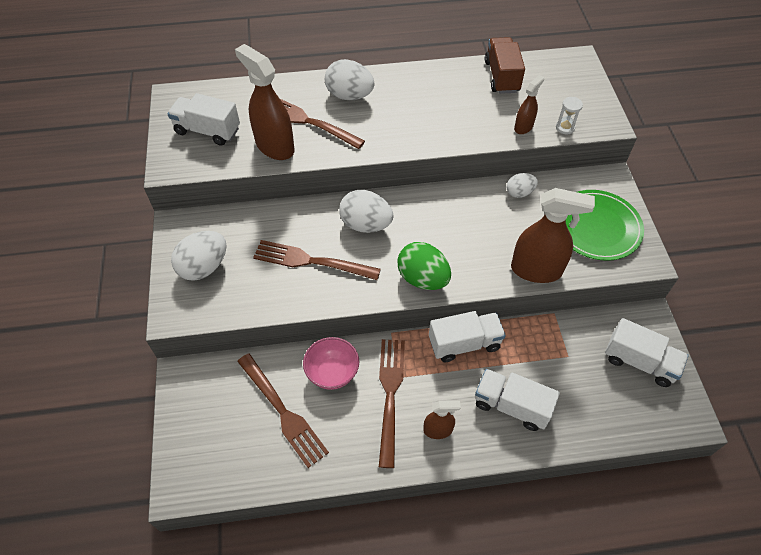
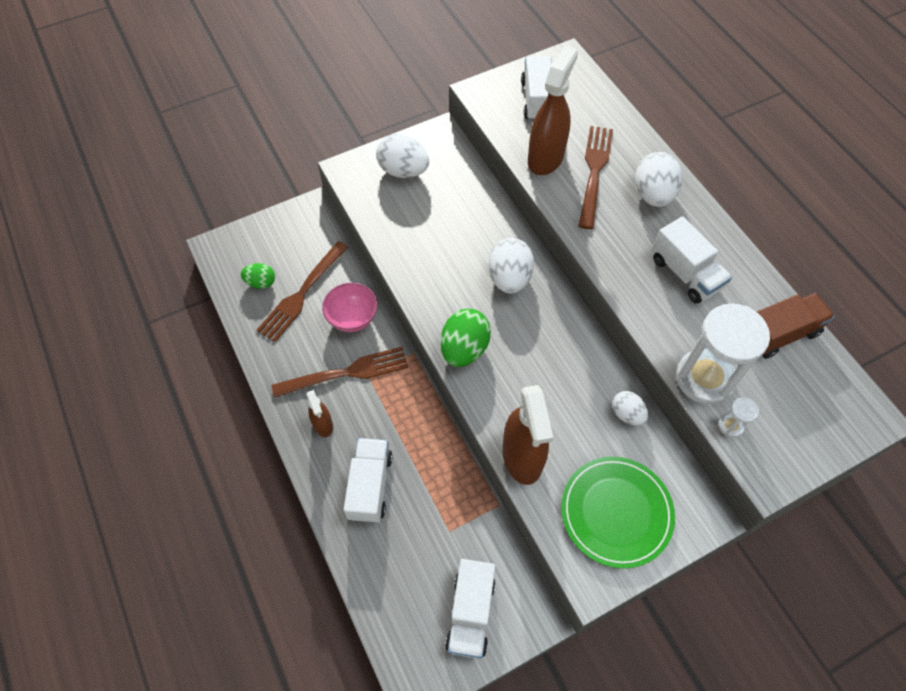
camera: 70 degrees right, 5 degrees up
(249, 449) = (261, 282): none -> green egg
(311, 261) = (444, 247): brown fork -> none
(464, 344) = (425, 423): white truck -> white truck (685, 273)
(523, 127) = (704, 378): brown spray bottle -> white hourglass

